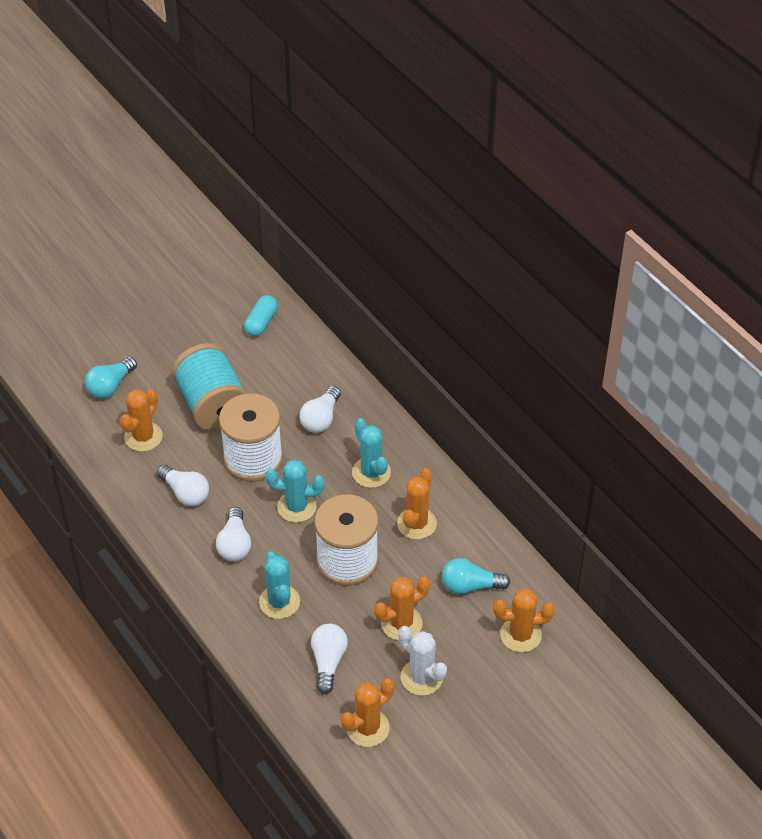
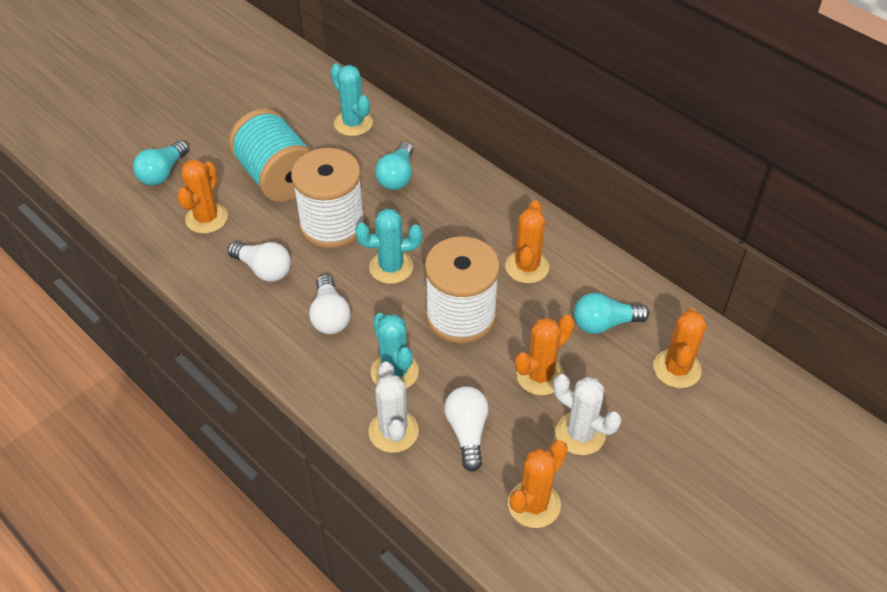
camera: 10 degrees left, 0 degrees up
(261, 322) = (314, 95): turquoise capsule -> none
(268, 652) = (393, 431): none -> white cactus
(321, 418) = (397, 176): white light bulb -> turquoise light bulb
(371, 472) = (464, 222): turquoise cactus -> turquoise cactus (353, 123)
(520, 635) = (677, 369): orange cactus -> orange cactus turned 60 degrees counterclockwise

